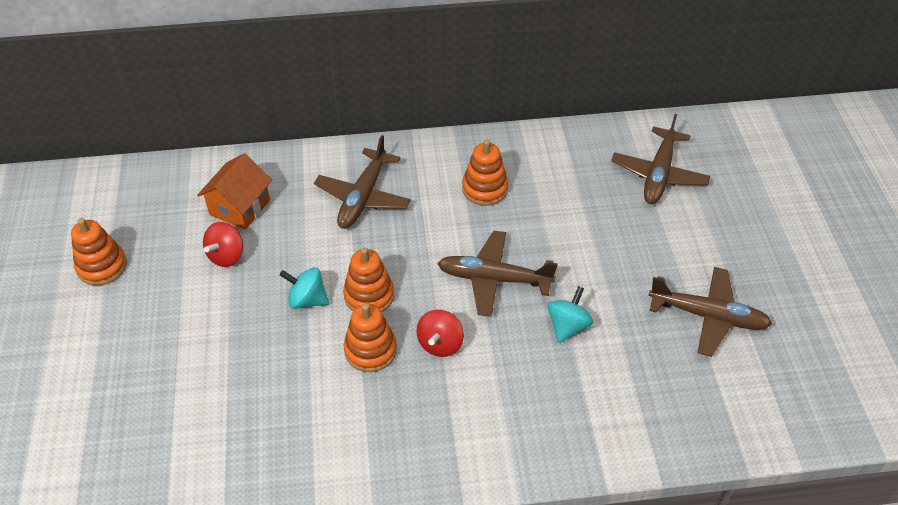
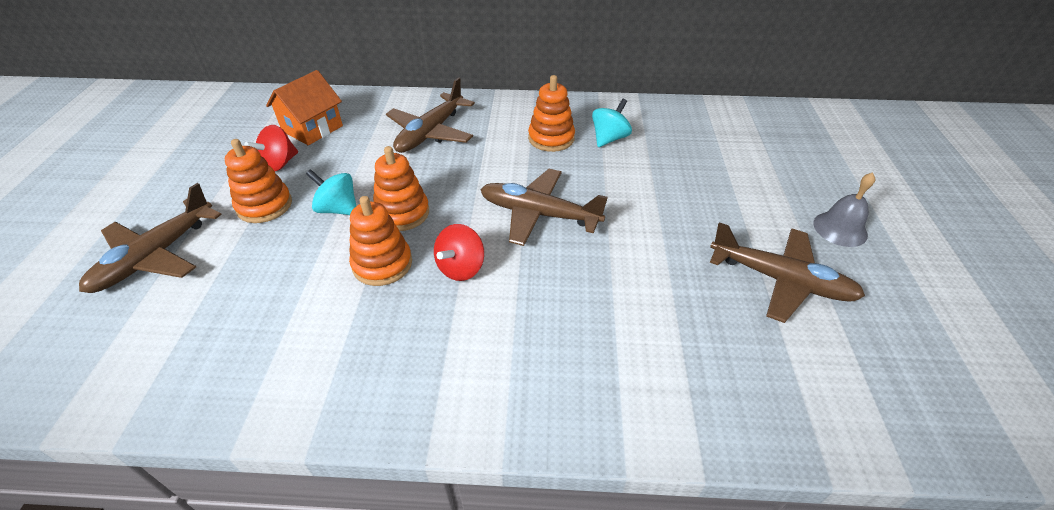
camera: 10 degrees right, 5 degrees down
(102, 266) = (160, 159): orange stacking toy -> orange stacking toy (264, 205)
(568, 326) = (610, 269): turquoise spinning top -> turquoise spinning top (609, 138)
(659, 174) = (733, 144): brown plane -> brown plane (156, 255)
(756, 257) = (840, 229): none -> grey bell

